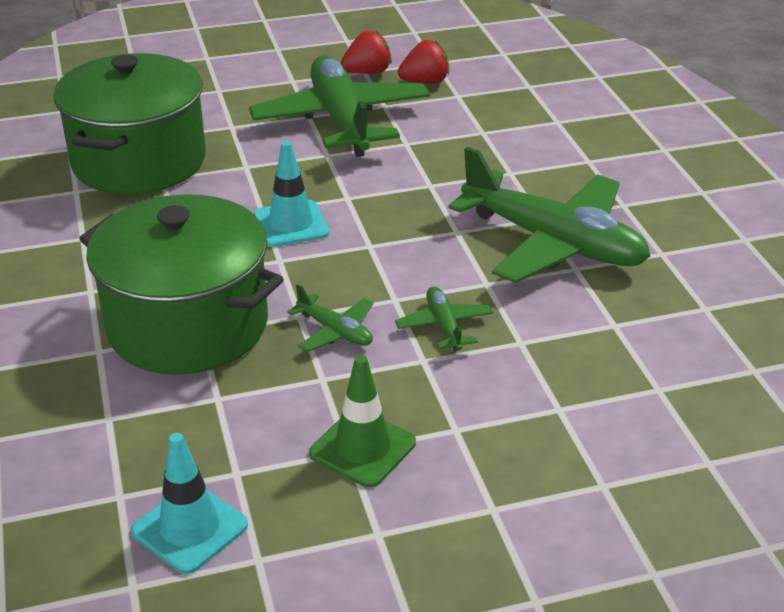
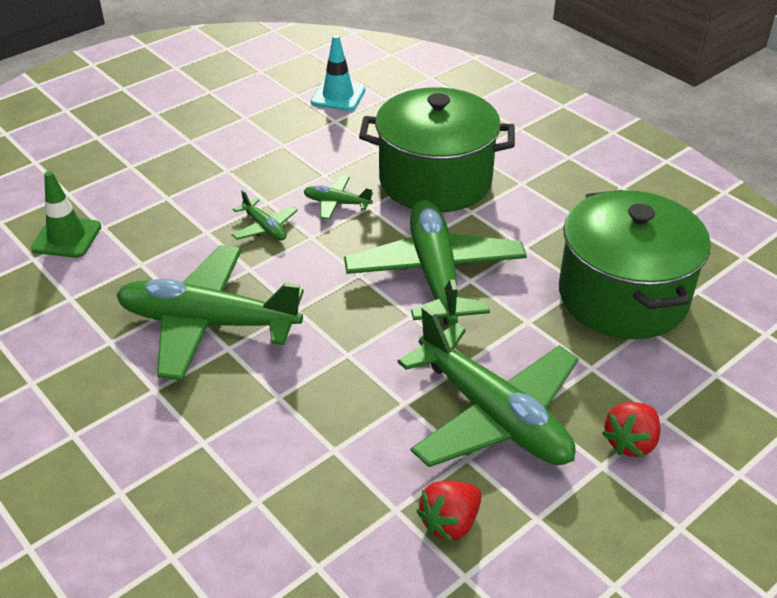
camera: 155 degrees right, 5 degrees up
(291, 224) = (435, 274): turquoise traffic cone -> green plane
(362, 448) = (275, 147): green traffic cone -> green traffic cone (67, 237)
(367, 72) = (531, 517): red strawberry -> red strawberry (630, 442)

